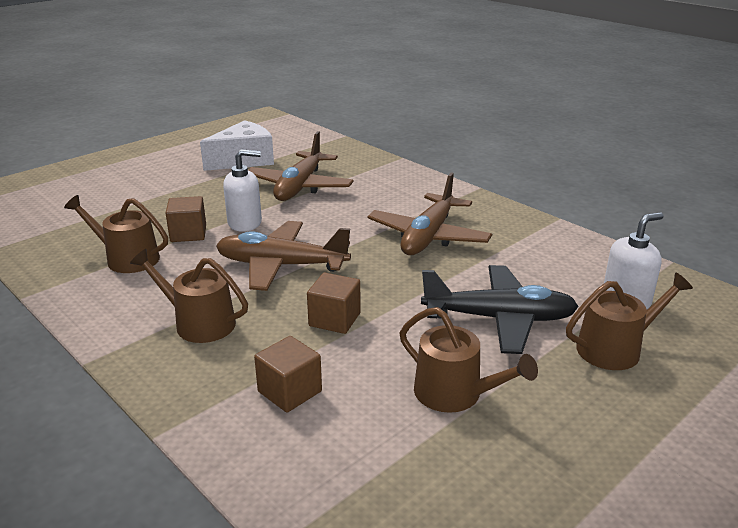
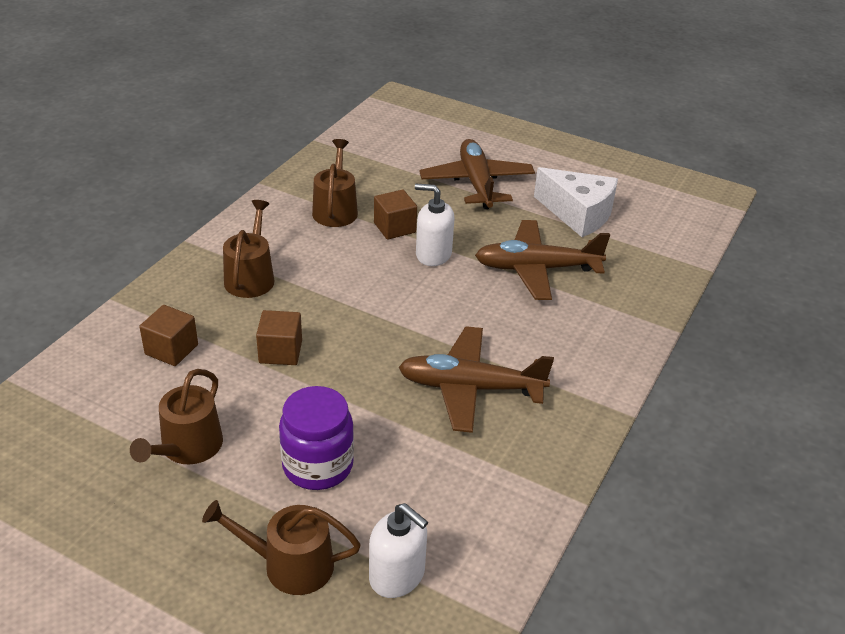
camera: 70 degrees right, 10 degrees up
(245, 223) = (433, 254): white soap dispenser -> white soap dispenser turned 135 degrees clockwise
(281, 266) = (361, 298): brown plane -> brown plane (476, 183)
(499, 319) = (318, 465): black plane -> purple jar
(615, 348) = (290, 565): brown watering can -> brown watering can turned 135 degrees clockwise

